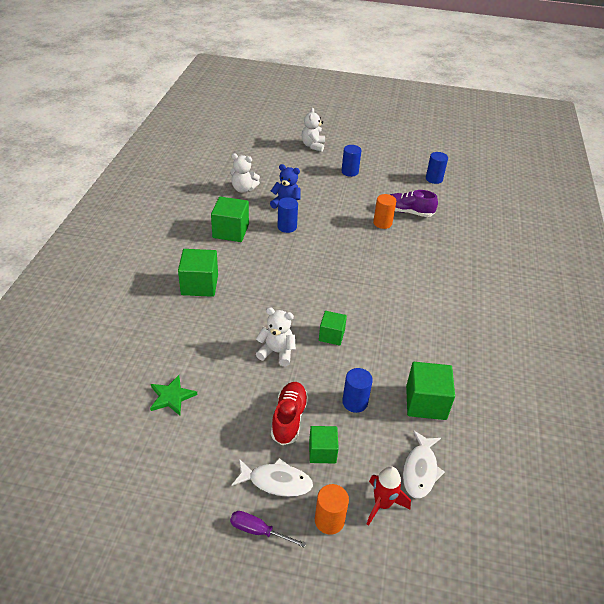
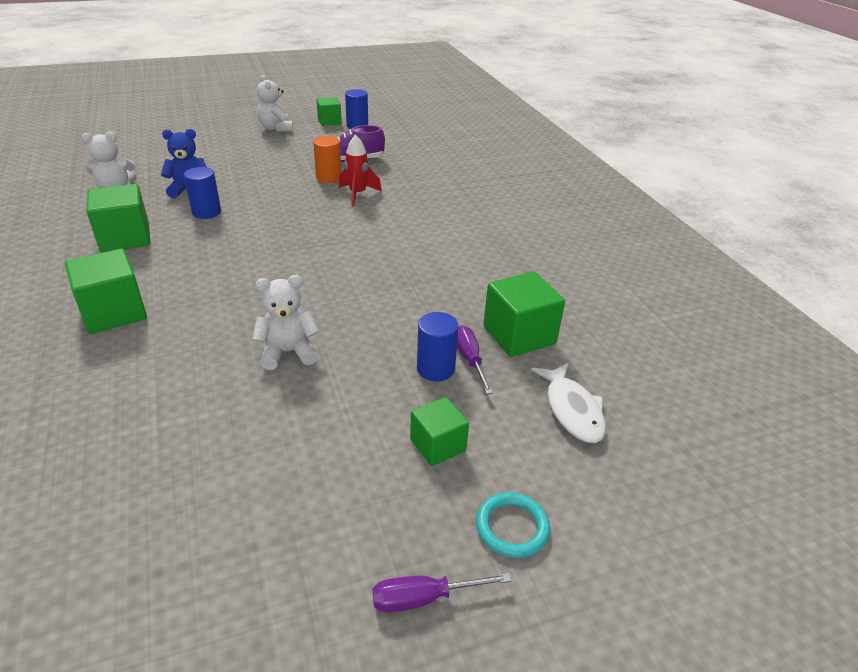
camera: 30 degrees left, 5 degrees down
(171, 397) = (155, 474): green star -> none
(276, 481) = (402, 514): white fish -> none
(289, 419) = (362, 425): red shoe -> none
(313, 146) = (186, 127): white teddy bear -> white teddy bear (276, 128)
(329, 520) = (512, 527): orange cylinder -> turquoise ring
(331, 335) = (350, 307): green cube -> green cube (329, 121)
(350, 172) = (252, 141): blue cylinder -> none
(380, 405) = (469, 359): none -> purple screwdriver
(382, 504) = (561, 471): red rocket -> red rocket (357, 194)

